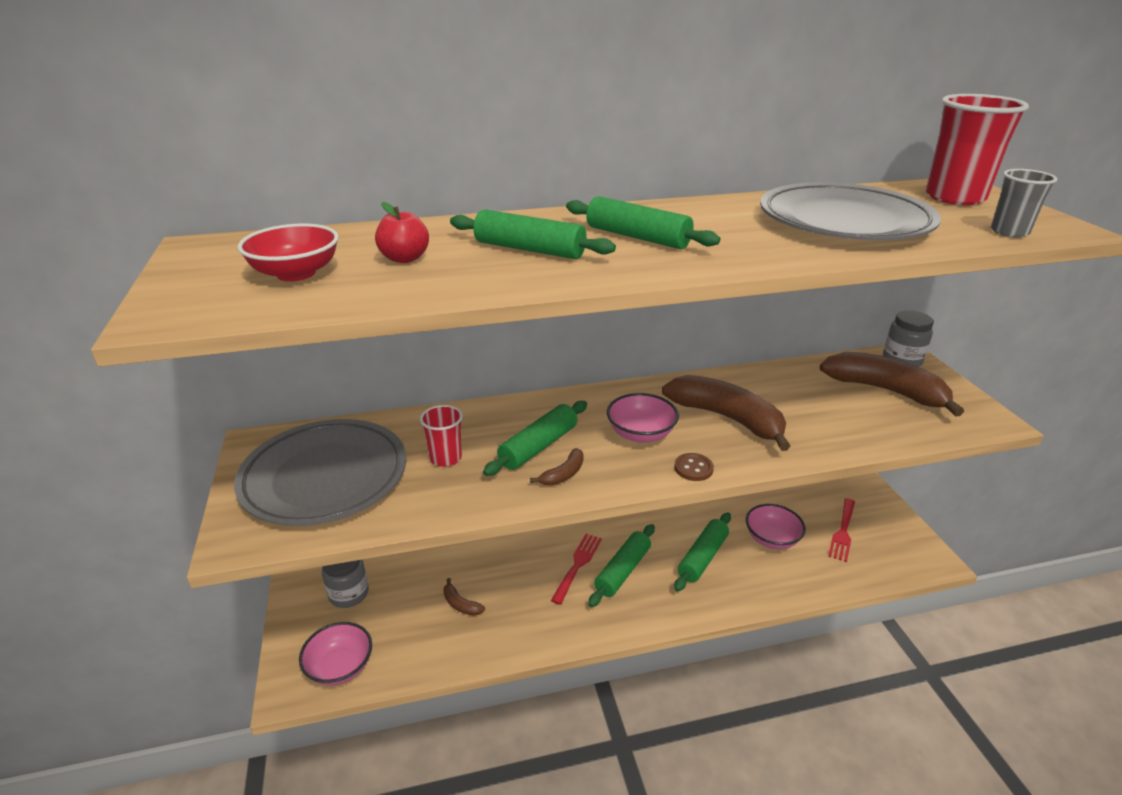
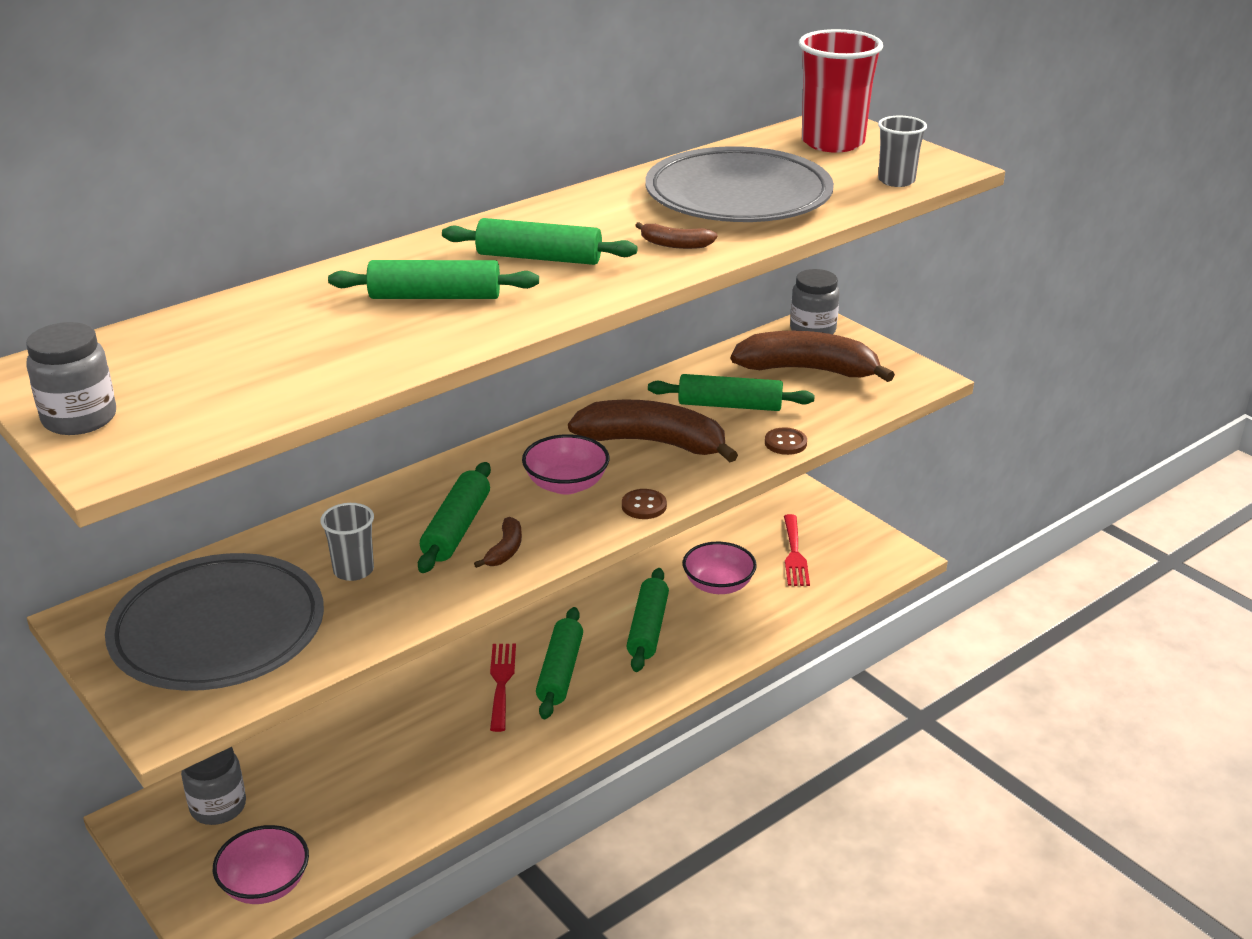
camera: 25 degrees left, 0 degrees up
(186, 282) = (80, 419): none -> grey jar
(296, 273) = (198, 380): red bowl -> none
(404, 258) = (305, 336): red apple -> none
(446, 458) = (353, 570): red cup -> grey cup
(461, 604) = (378, 770): brown banana -> brown banana (675, 244)
(805, 404) = (730, 405): none -> green rolling pin
(841, 446) = (785, 443): none -> brown button

